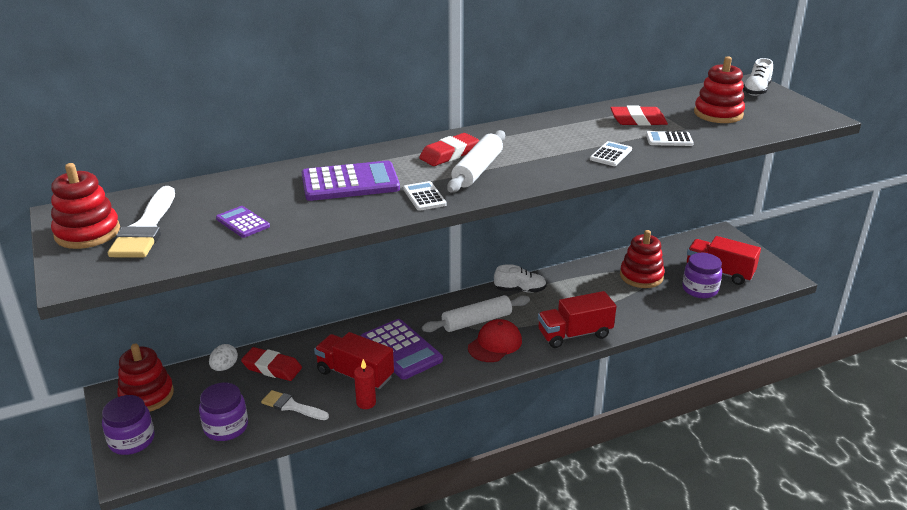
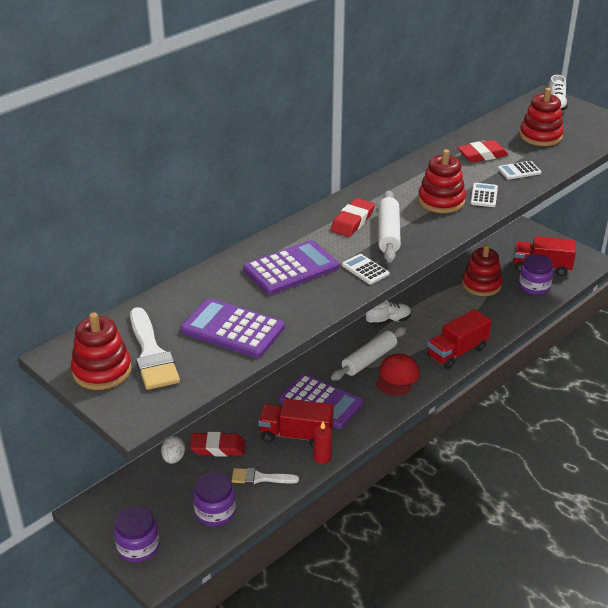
camera: 20 degrees left, 5 degrees up
(147, 395) = (120, 503): red stacking toy -> red stacking toy (441, 201)
(243, 222) = (232, 329): purple calculator -> purple calculator, size x1.93

